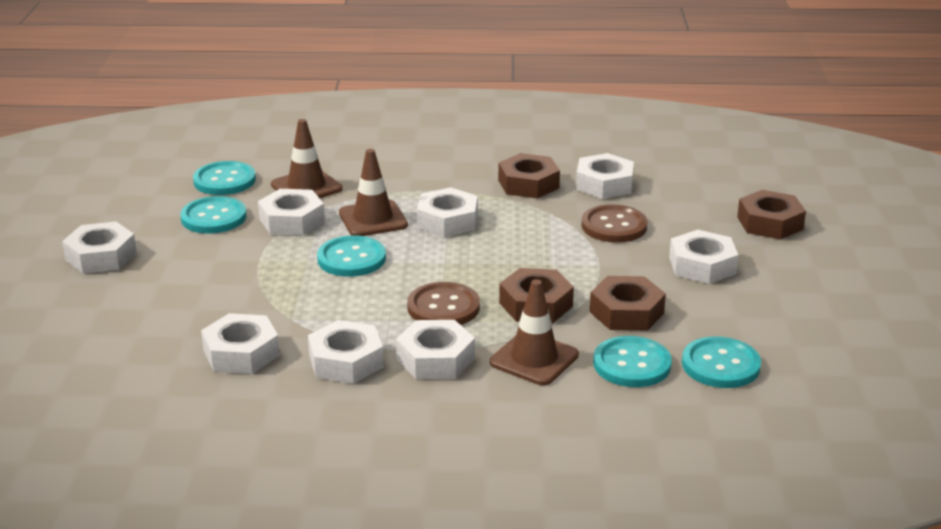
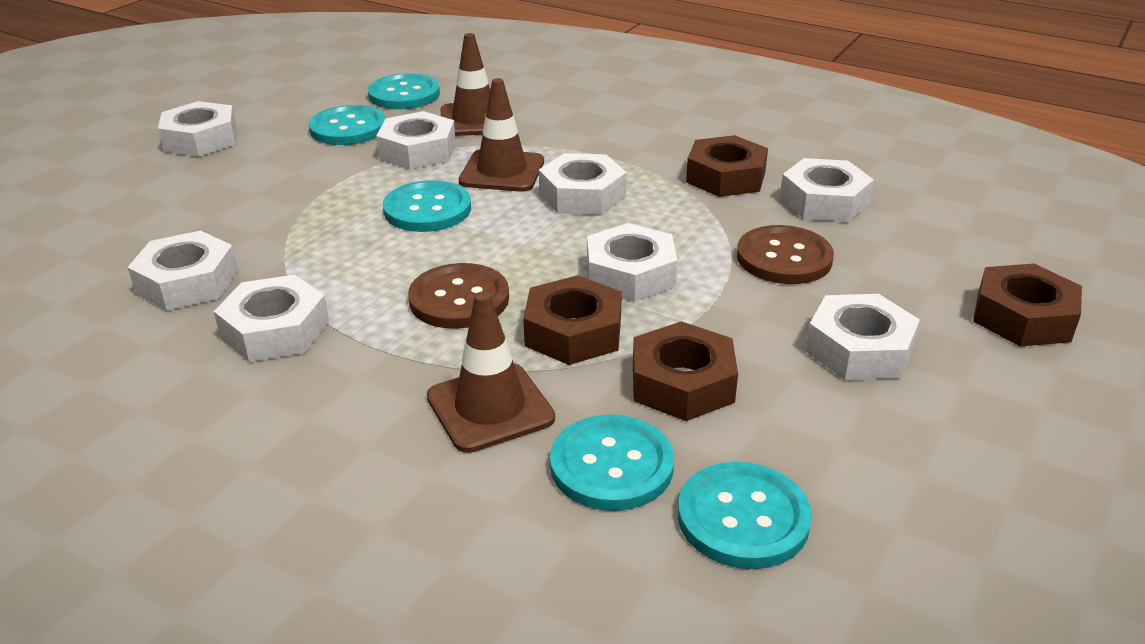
camera: 30 degrees right, 5 degrees up
(435, 359) = (374, 363): white nut -> white nut (630, 274)

